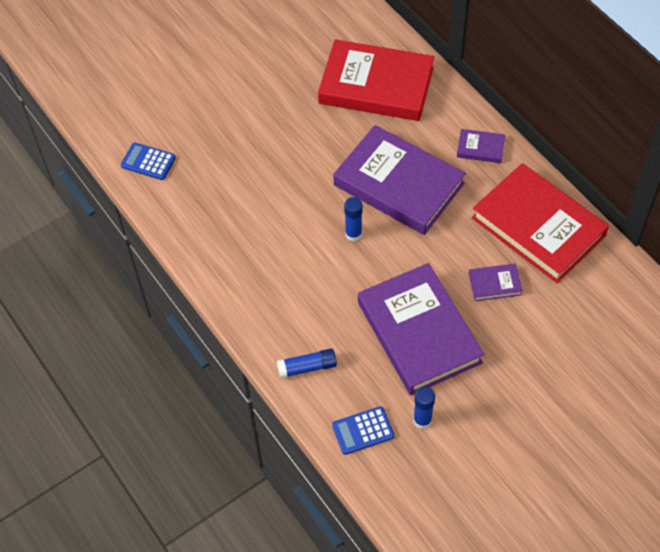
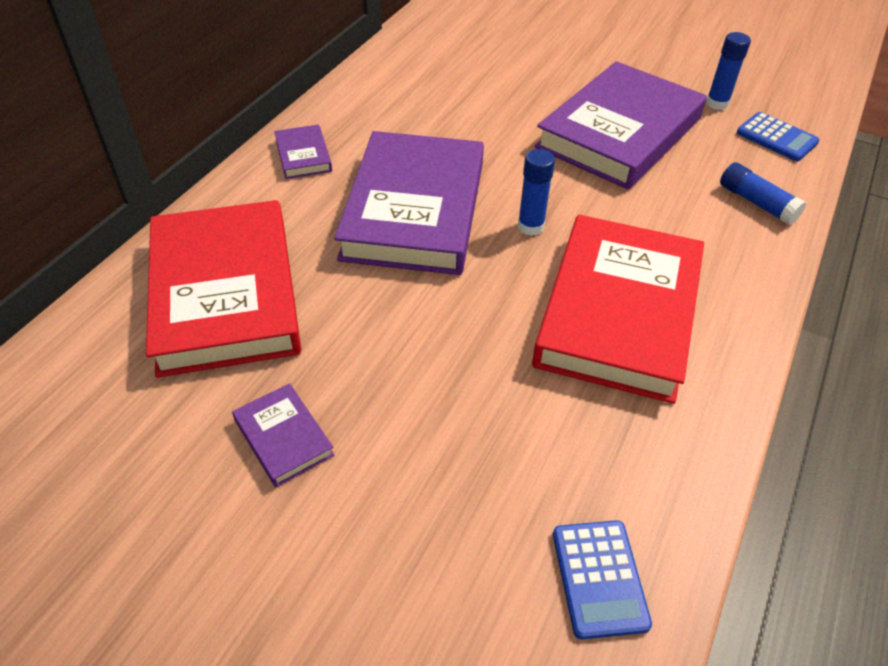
camera: 120 degrees left, 10 degrees down
(494, 284) = (506, 98): purple book -> purple book (283, 437)
(538, 227) = (402, 87): red book -> red book (618, 313)

